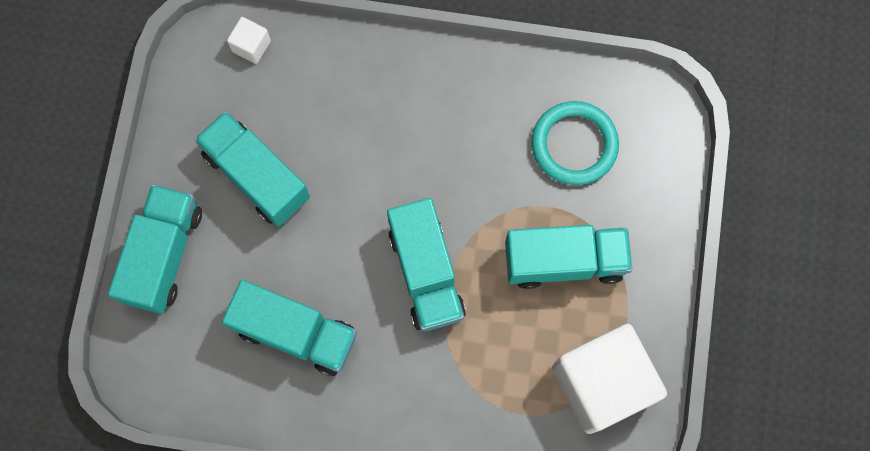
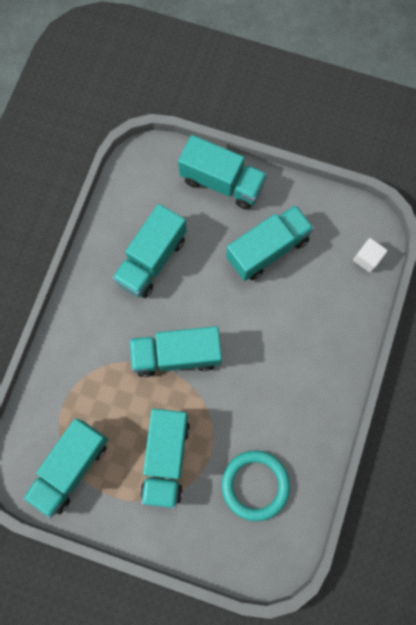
camera: 100 degrees right, 0 degrees up
(601, 383) = (71, 467): white cube -> turquoise truck

